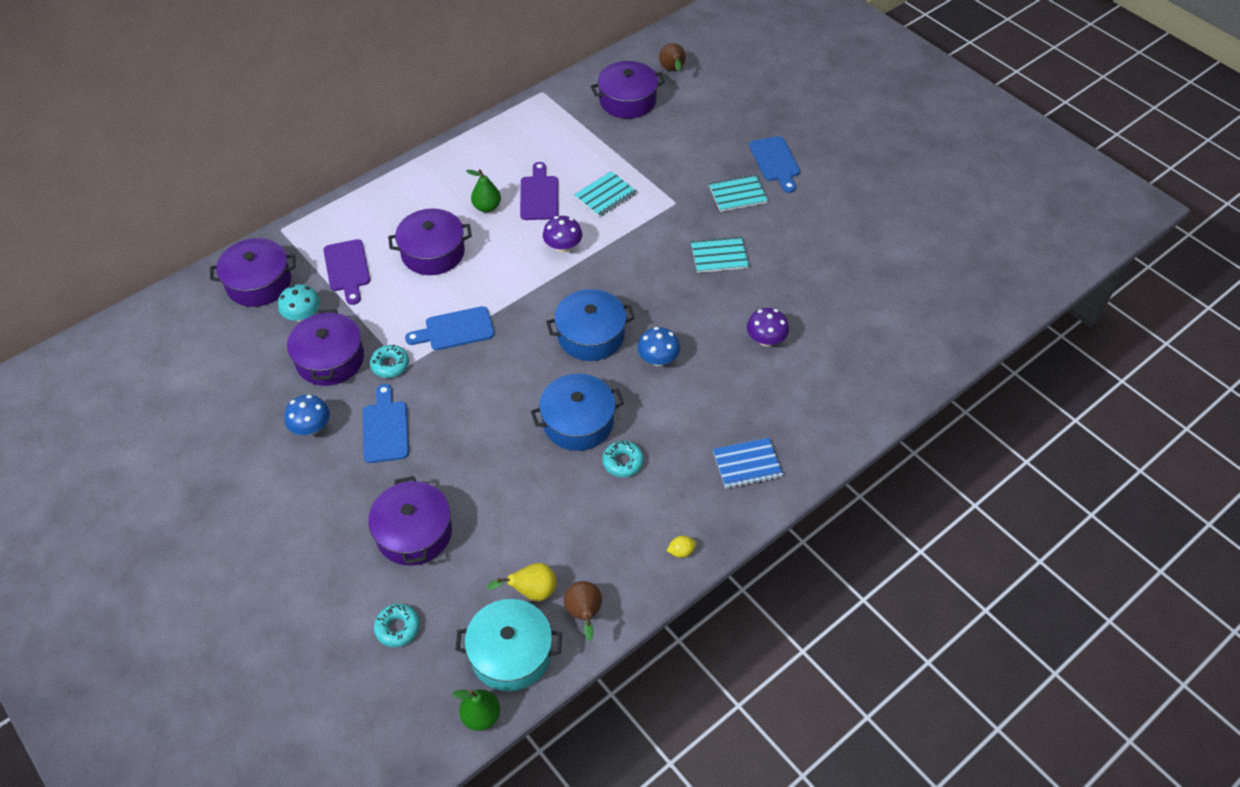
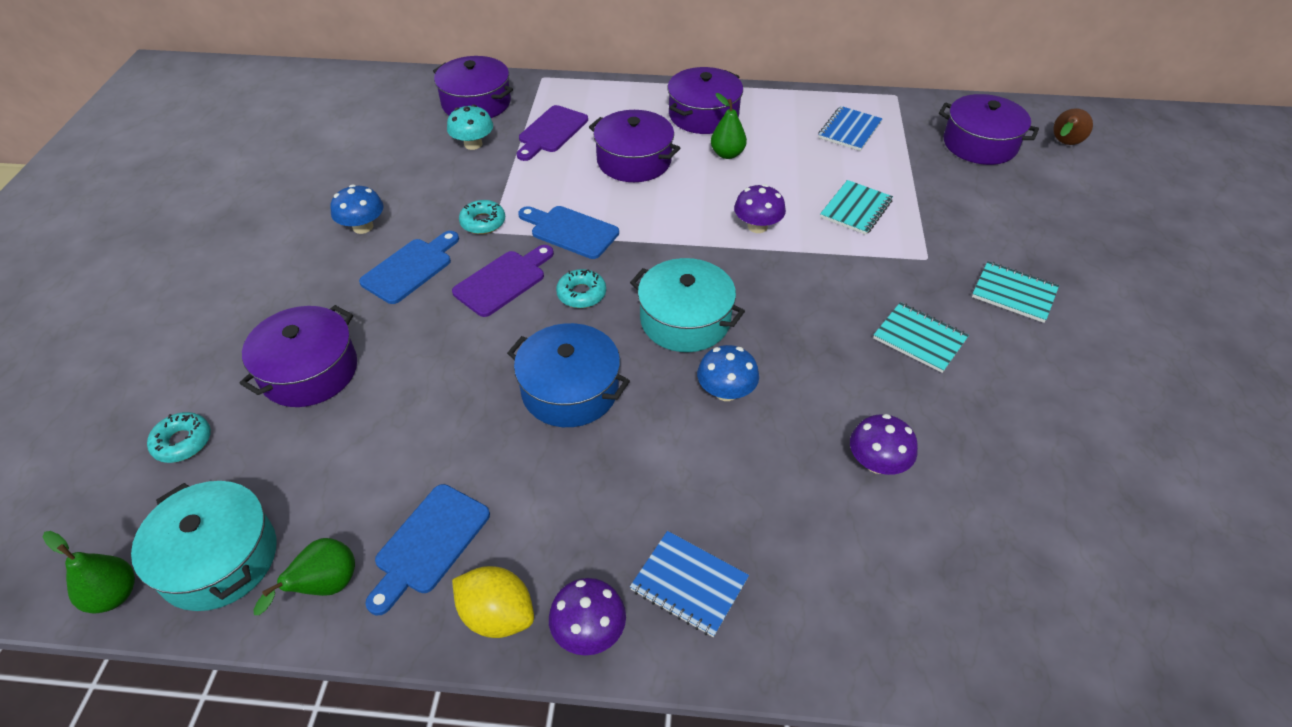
camera: 45 degrees right, 5 degrees down
(330, 359) = (446, 187): purple pot -> purple pot (703, 115)
(532, 591) = (316, 515): yellow pear -> none
(539, 195) = (788, 172): purple cutting board -> purple cutting board (503, 281)
(542, 139) = (849, 130): none -> blue notebook
(584, 614) = (325, 587): brown pear -> green pear
(591, 335) = (685, 320): blue pot -> turquoise pot
(605, 195) = (856, 209): turquoise notebook -> turquoise notebook turned 60 degrees counterclockwise
(623, 462) = (561, 464): turquoise donut -> turquoise donut (581, 294)
(681, 551) = (497, 615): yellow lemon -> yellow lemon, size x1.94
(728, 521) = (589, 631): none -> purple mushroom
(775, 162) = (1102, 289): blue cutting board -> blue cutting board (429, 544)

